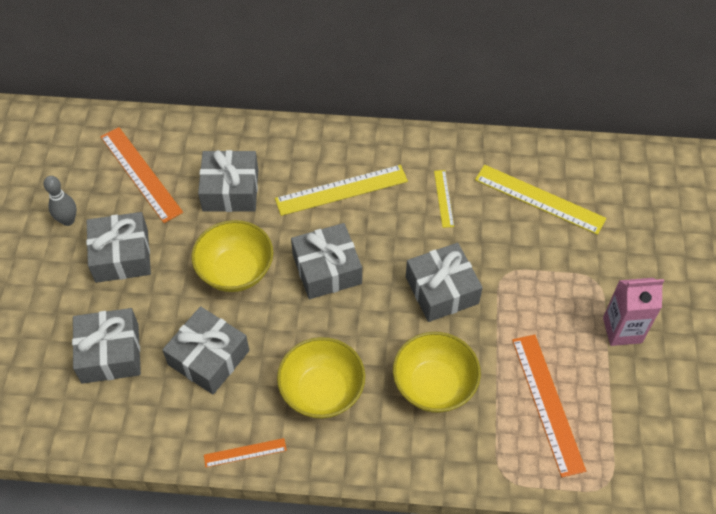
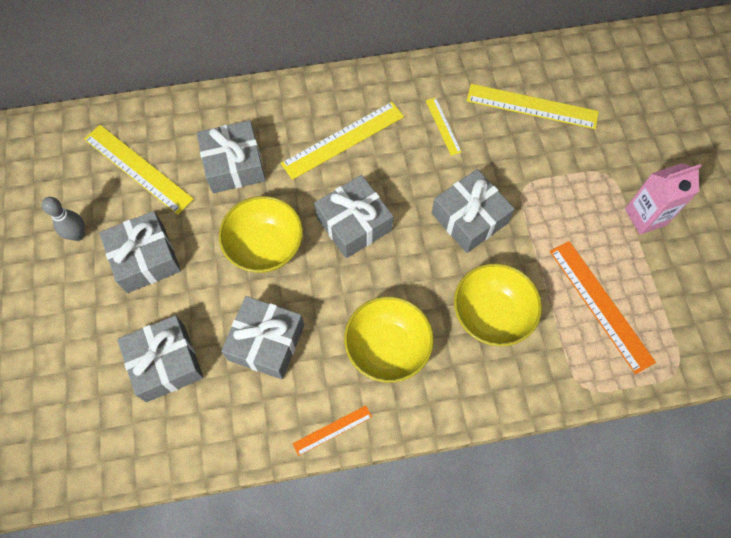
camera: 15 degrees left, 10 degrees up
(140, 174) = (138, 169): orange ruler -> yellow ruler

